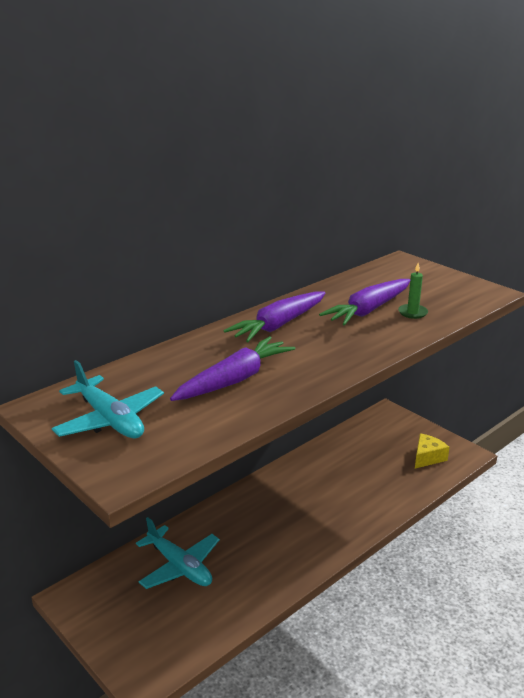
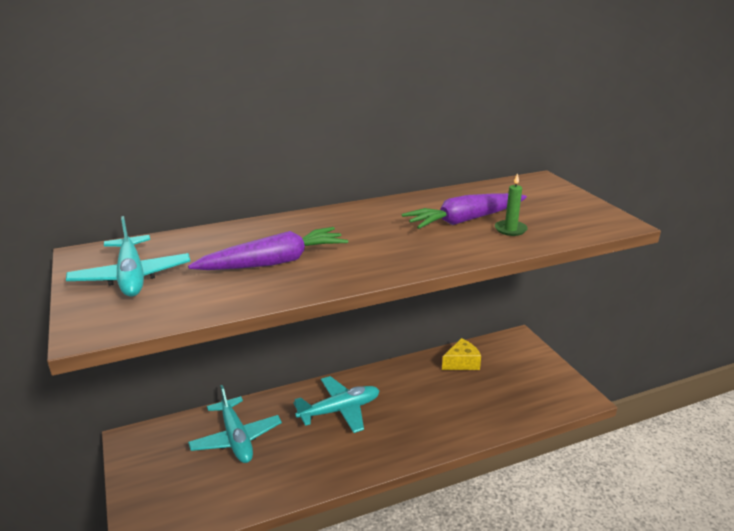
camera: 20 degrees right, 0 degrees up
(264, 515) = (340, 410): none -> turquoise plane
(278, 325) = (362, 220): purple carrot -> none
(427, 457) = (536, 392): yellow cheese -> yellow cheese (461, 363)

